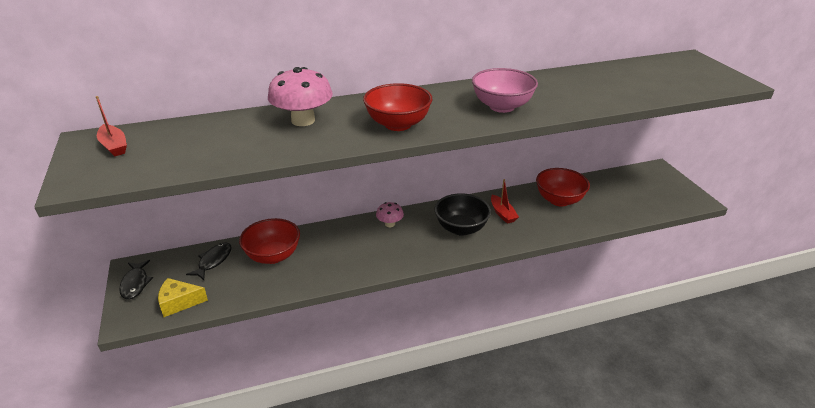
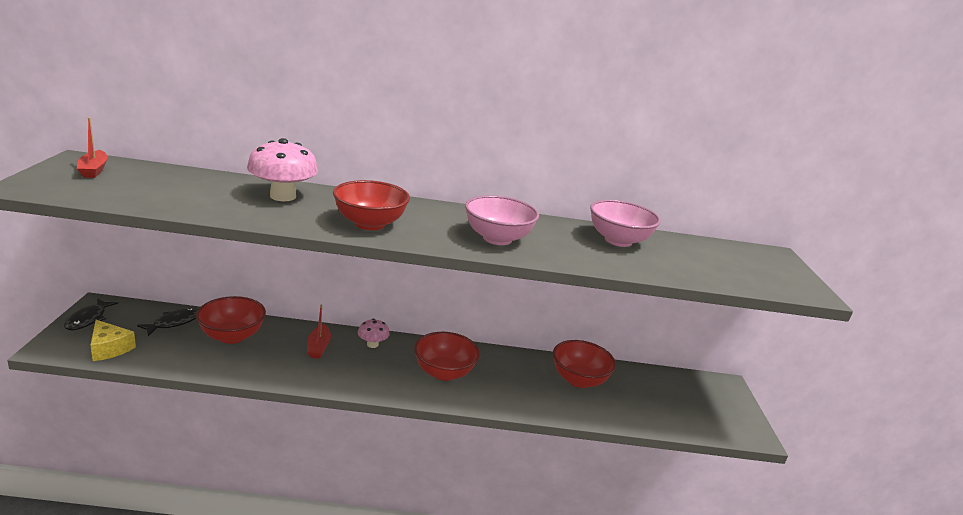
camera: 15 degrees right, 10 degrees down
(179, 302) = (109, 348): yellow cheese -> yellow cheese turned 150 degrees counterclockwise
(461, 228) = (444, 373): black bowl -> red bowl
(502, 214) = (502, 373): red boat -> red boat (318, 347)
(583, 80) = (618, 240): none -> pink bowl

